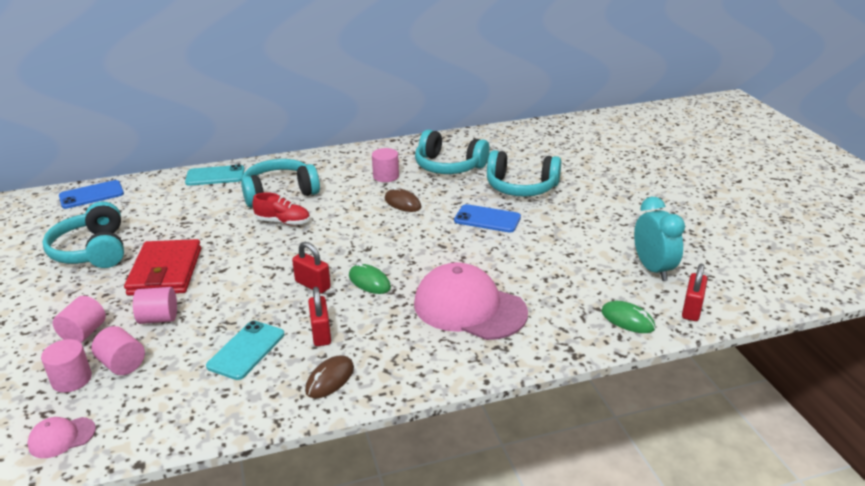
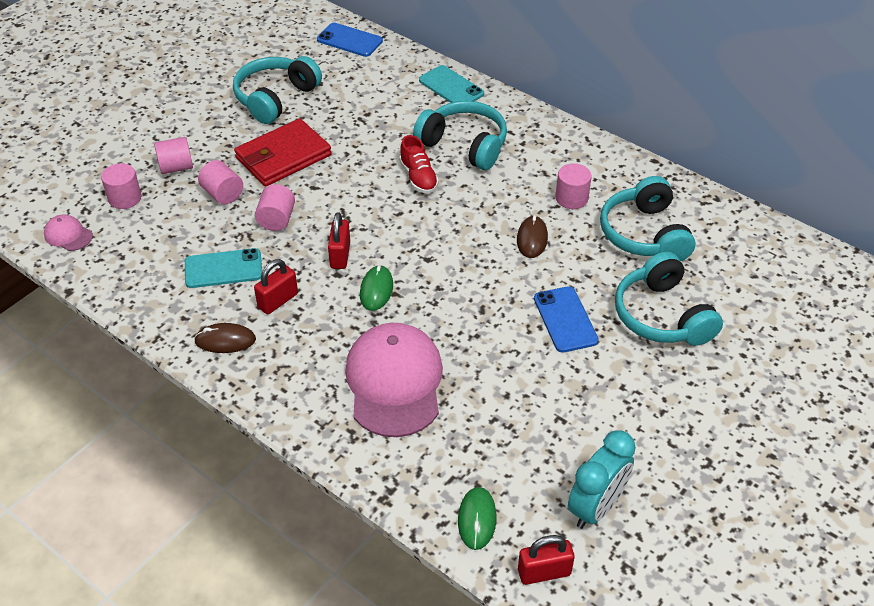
camera: 55 degrees right, 15 degrees up
(122, 364) = (158, 212): pink cylinder -> pink cylinder (276, 219)

